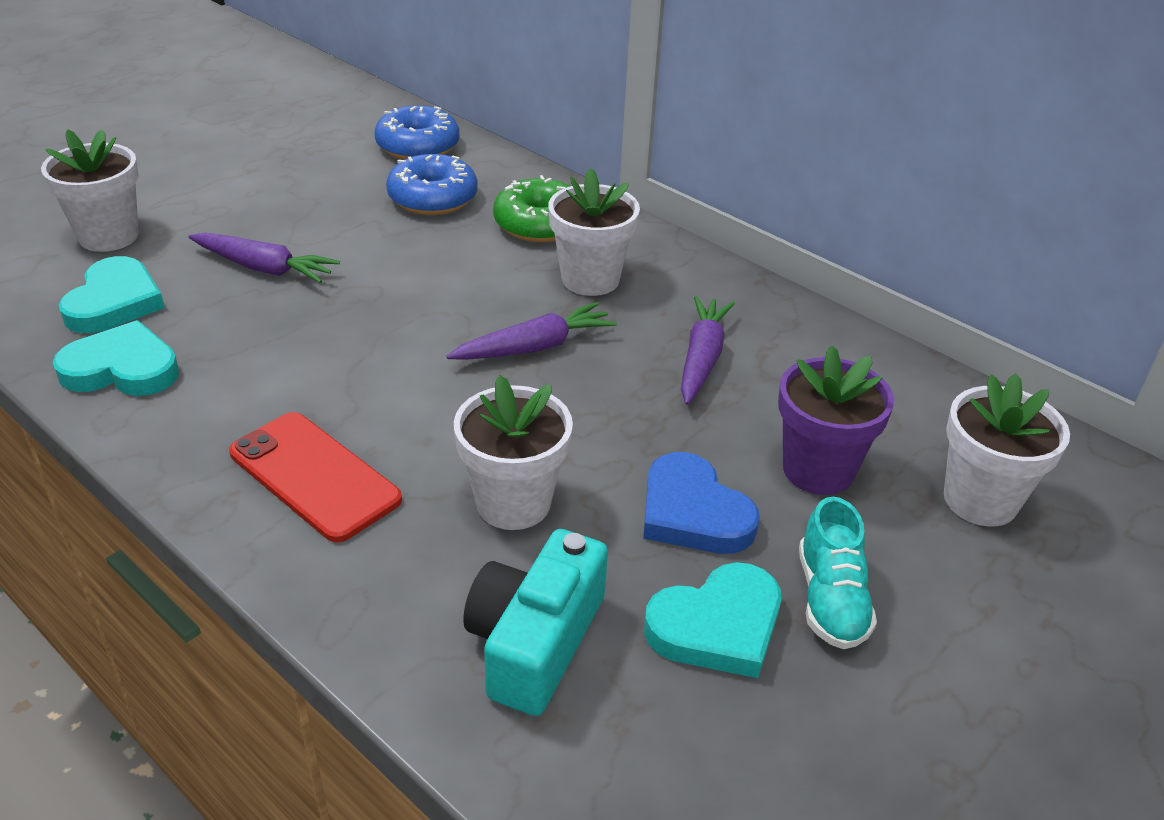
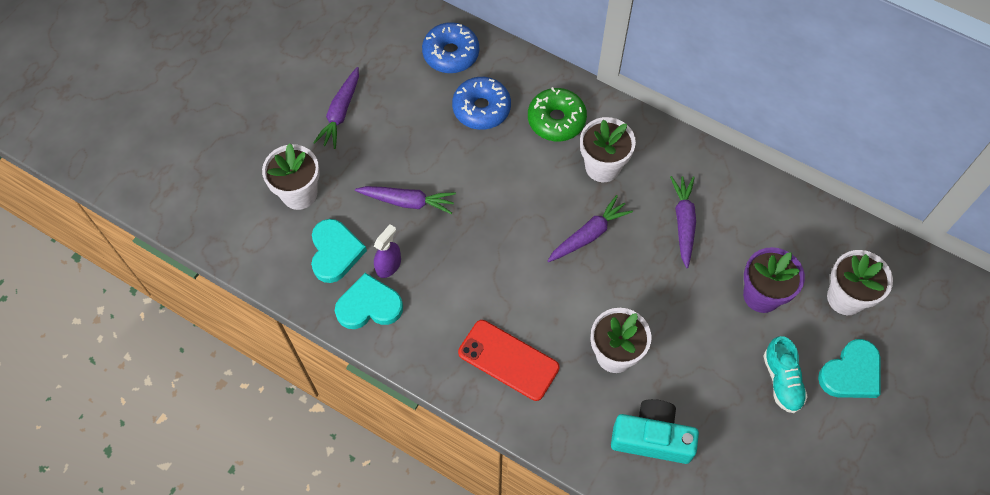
camera: 10 degrees left, 25 degrees up
(187, 329) = (388, 265): none -> purple spray bottle
(227, 174) = (340, 113): none -> purple carrot
(535, 642) = (652, 437): turquoise camera -> turquoise camera turned 90 degrees clockwise
(693, 512) = (705, 340): blue heart -> none
(717, 626) = (732, 409): turquoise heart -> turquoise heart (851, 373)

